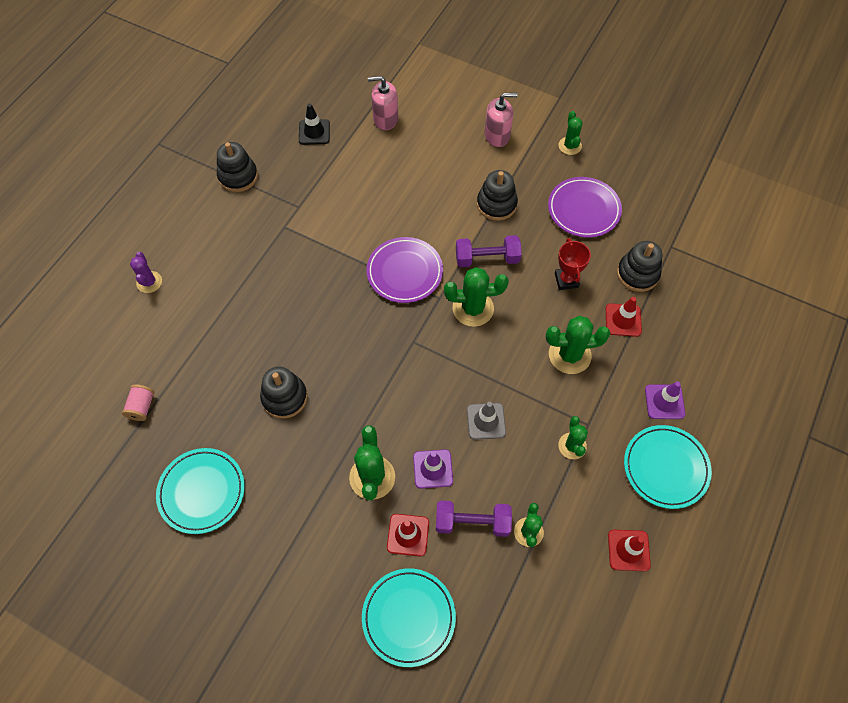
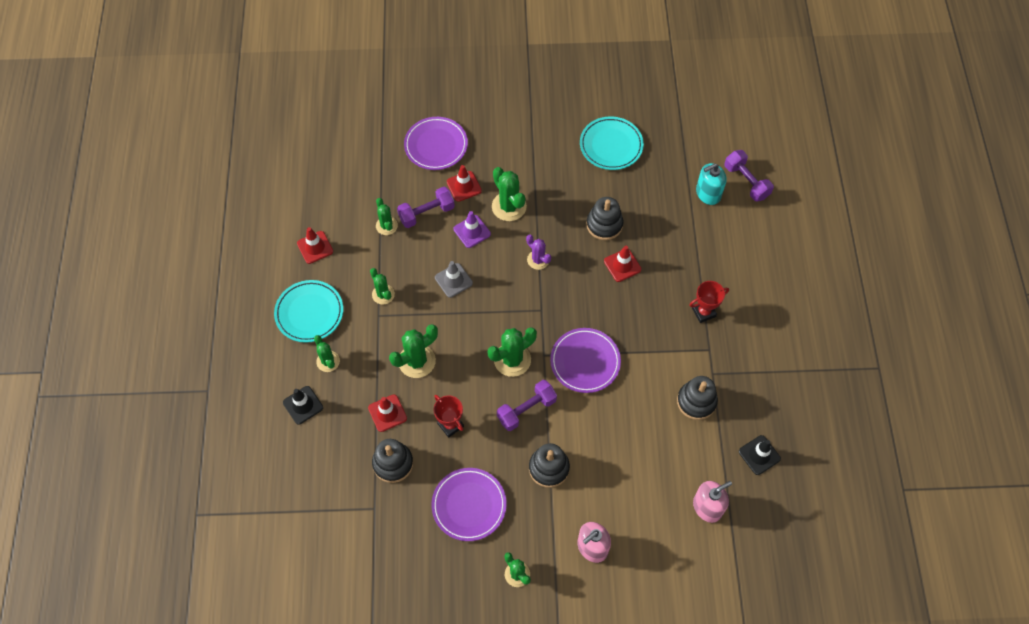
camera: 150 degrees right, 0 degrees up
(101, 364) = (746, 182): none -> purple dumbbell
(142, 407) = (693, 171): pink spool -> none
(149, 282) = (769, 251): purple cactus -> purple cactus (538, 260)
(151, 373) = (708, 193): none -> turquoise soap dispenser
(238, 176) = (784, 374): black stacking toy -> black stacking toy (696, 401)
(261, 259) = (704, 312): none -> red trophy
(300, 344) = (622, 265): none -> red traffic cone
(408, 617) = (436, 145): turquoise plate -> purple plate
(664, 402) = (328, 361): purple traffic cone -> green cactus
(707, 370) = (303, 405): none -> black traffic cone

